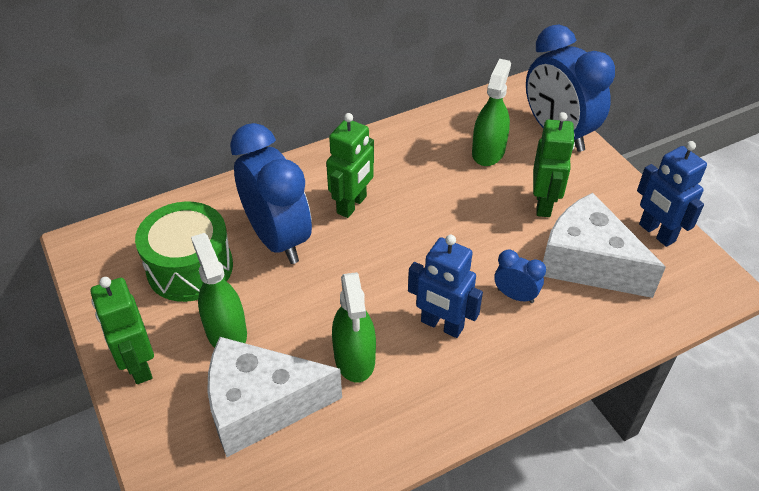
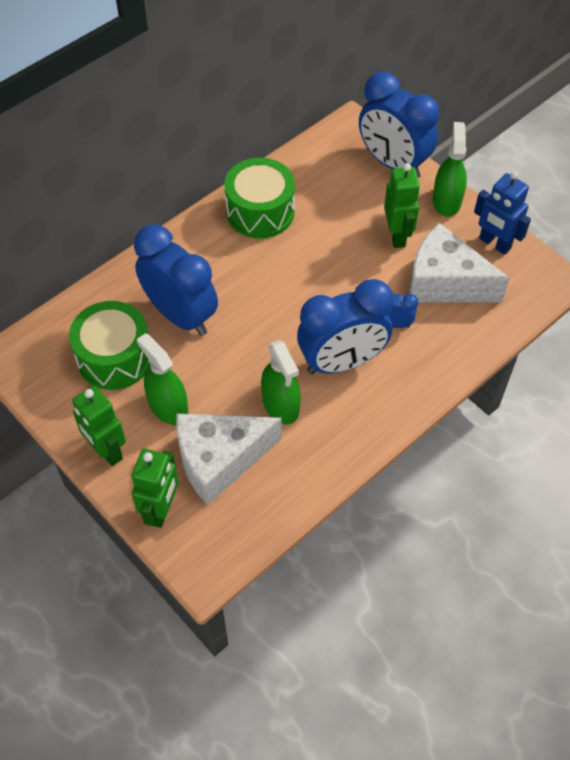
camera: 15 degrees left, 10 degrees up
(352, 205) = (234, 270): green robot -> green robot (161, 510)
(399, 154) = (260, 212): none -> green drum
(441, 325) = (342, 362): blue robot -> blue clock
(488, 151) = (337, 193): green spray bottle -> green spray bottle (446, 201)

